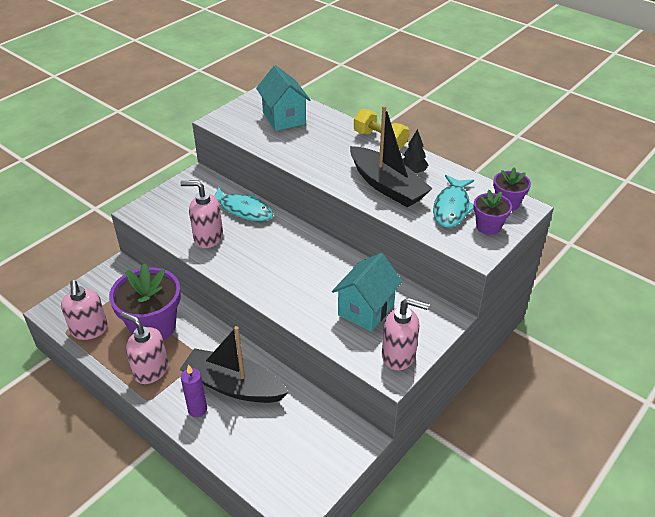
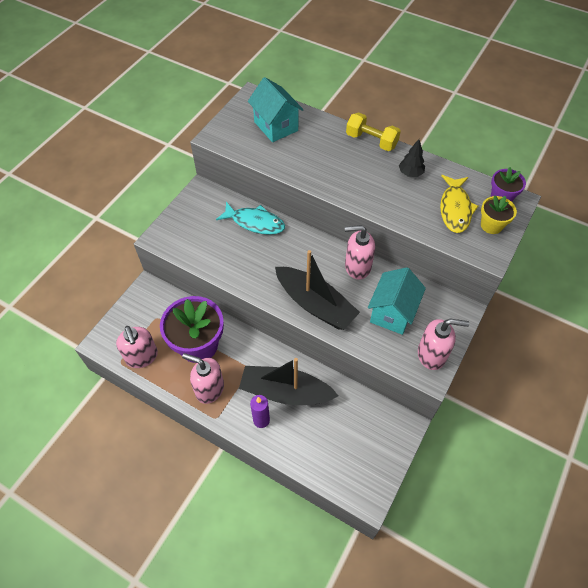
camera: 10 degrees left, 15 degrees up
(208, 237) = (232, 257): pink soap dispenser -> pink soap dispenser (357, 267)
(387, 186) = (392, 193): black boat -> black boat (315, 304)
(452, 207) = (455, 209): turquoise fish -> yellow fish
(488, 226) = (491, 225): purple flower pot -> yellow flower pot

